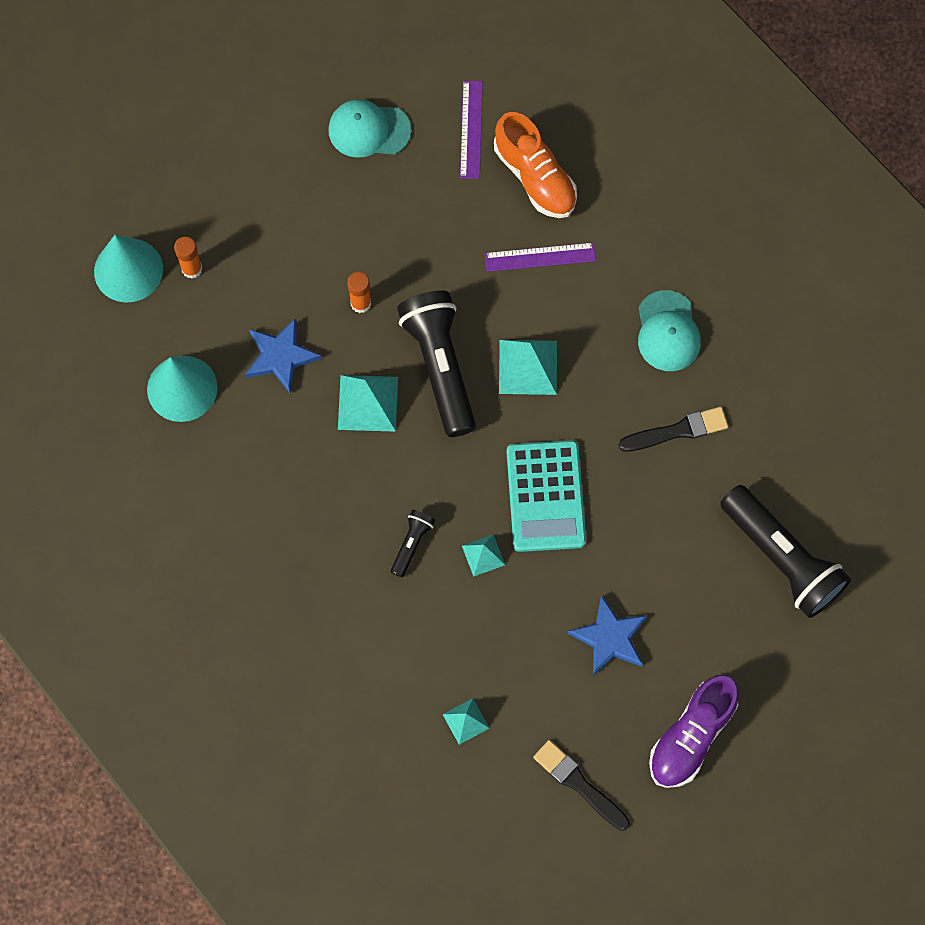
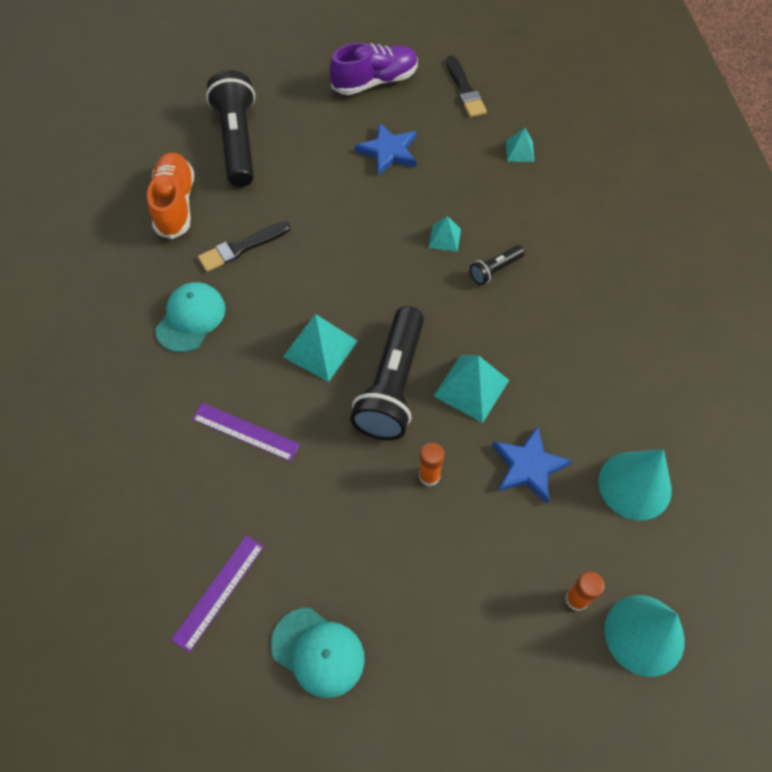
camera: 150 degrees left, 10 degrees down
(535, 177) = (196, 507): orange shoe -> orange shoe (175, 204)
(546, 496) = (372, 253): turquoise calculator -> none
(677, 431) = (241, 248): black brush -> black brush turned 45 degrees counterclockwise

